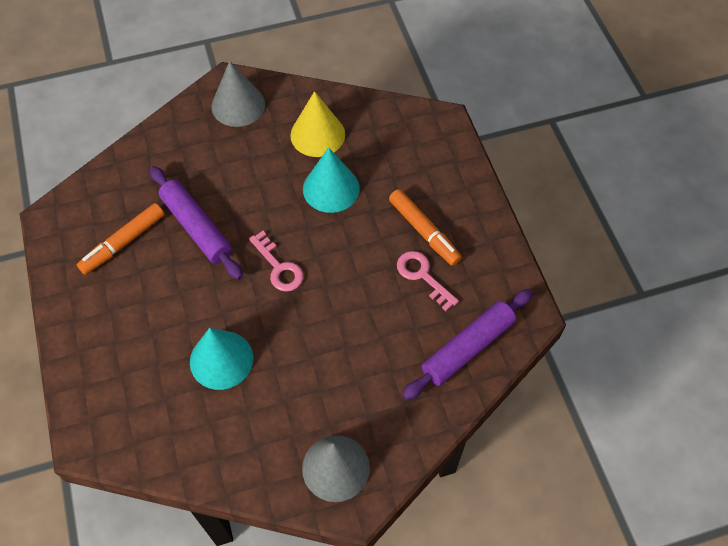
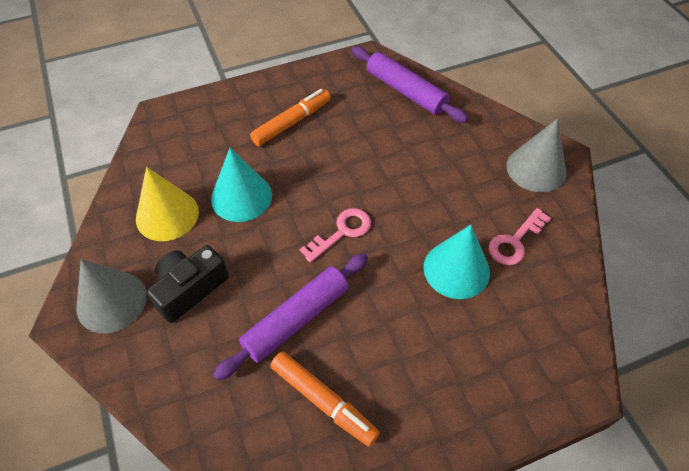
camera: 95 degrees left, 5 degrees down
(240, 154) = (189, 289): none -> black camera
(422, 276) = (340, 121): pink key -> pink key (515, 241)

